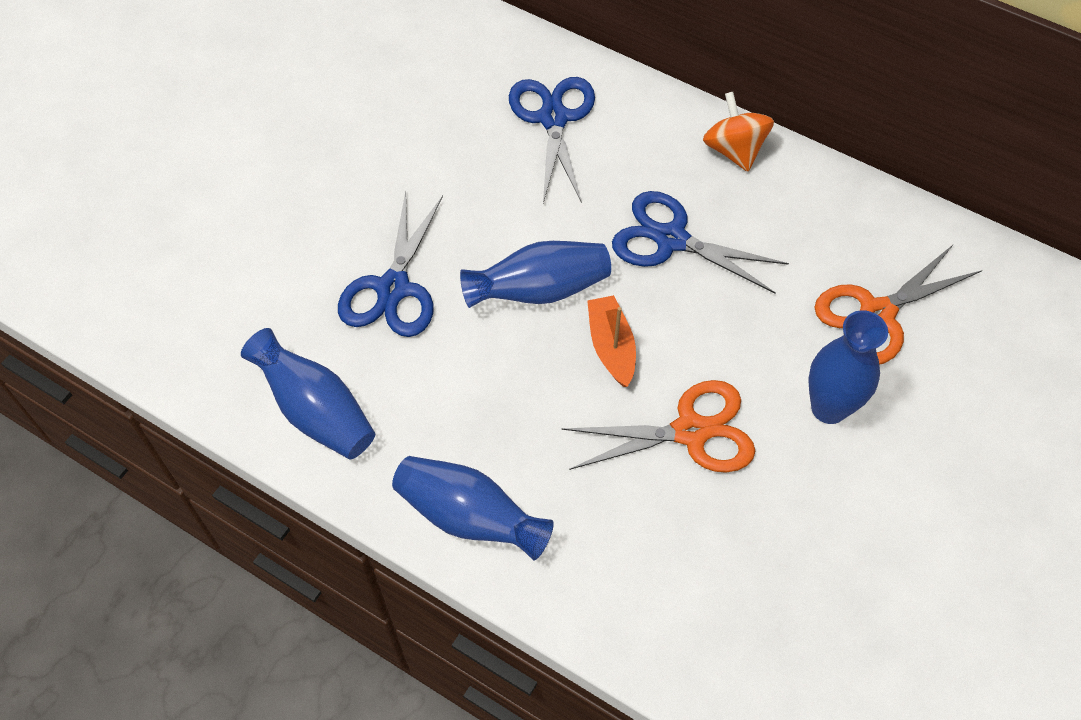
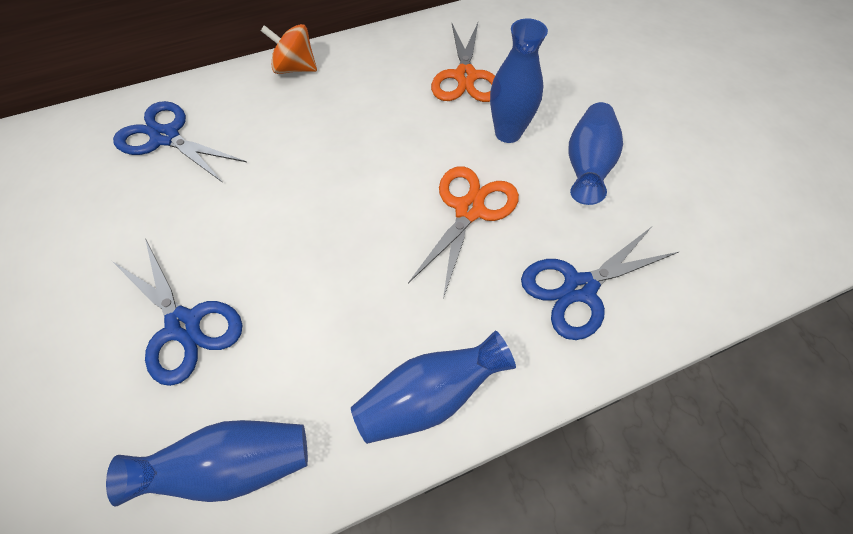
camera: 55 degrees left, 0 degrees up
(540, 290) = (286, 228): blue vase -> blue vase (587, 165)
(611, 346) = (369, 214): orange boat -> none
(671, 239) = (323, 134): blue scissors -> blue scissors (580, 288)

